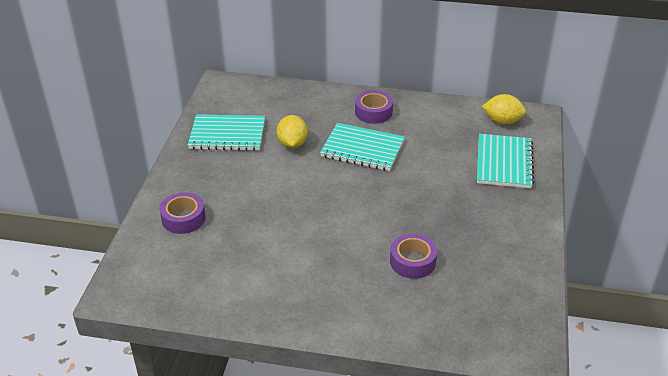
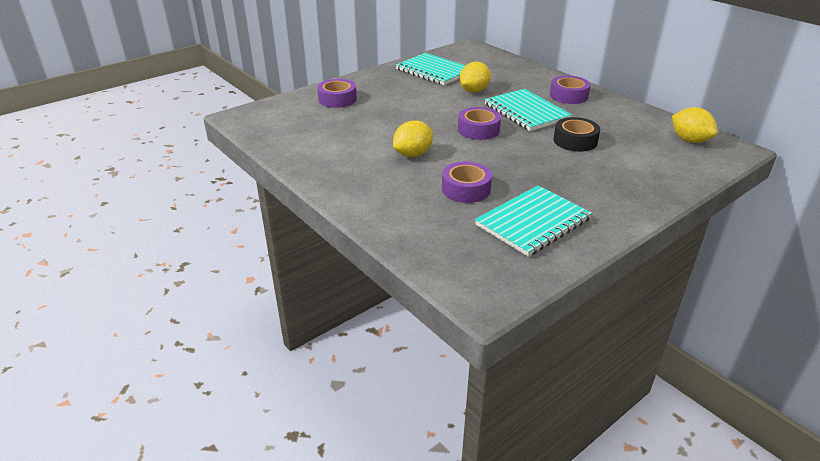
camera: 40 degrees right, 5 degrees down
(331, 248) = (413, 154): none -> yellow lemon
(349, 190) = (478, 130): none -> purple tape
(431, 164) = (575, 141): none -> black tape
(504, 163) = (650, 165): turquoise notebook -> turquoise notebook (533, 222)

